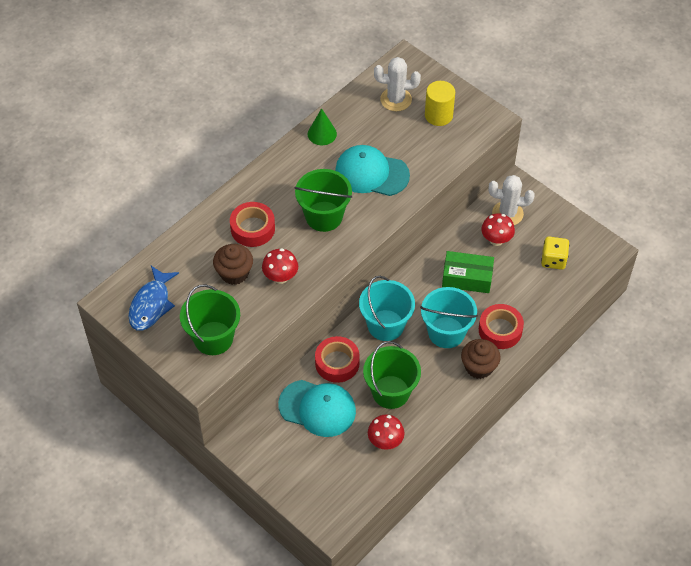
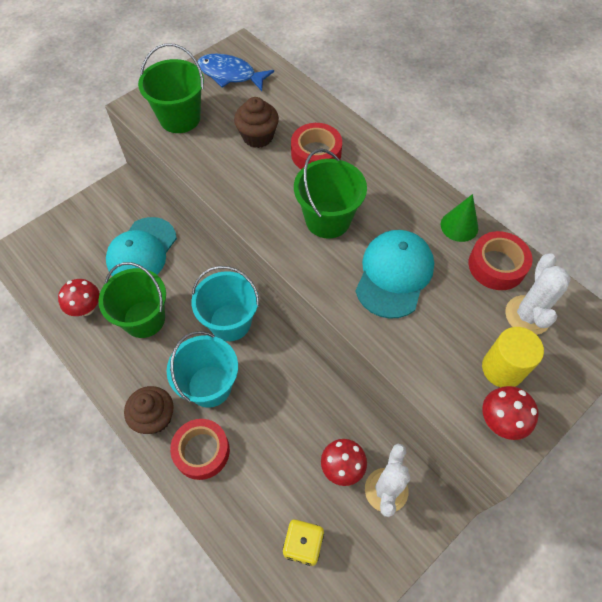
camera: 95 degrees right, 5 degrees up
(280, 277) = (246, 175): red mushroom -> red mushroom (500, 421)
(337, 363) = (191, 271): red tape -> red tape (496, 265)
(467, 278) = (285, 421): green box -> none

